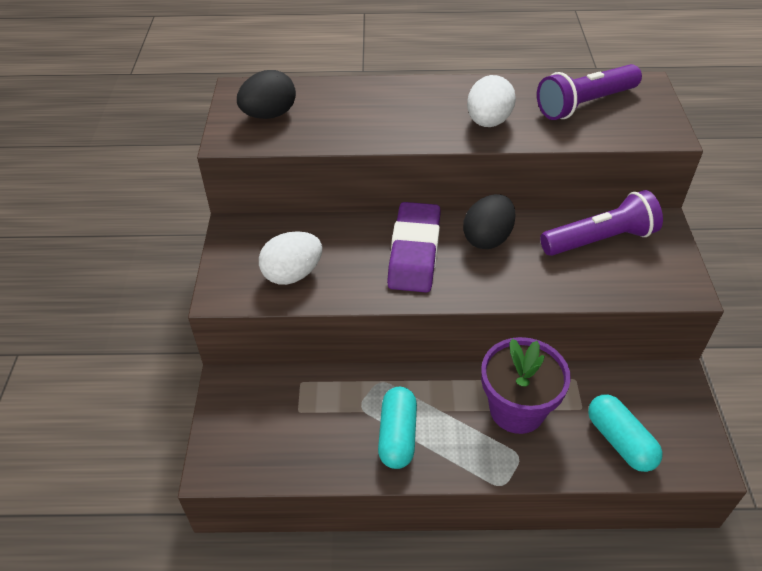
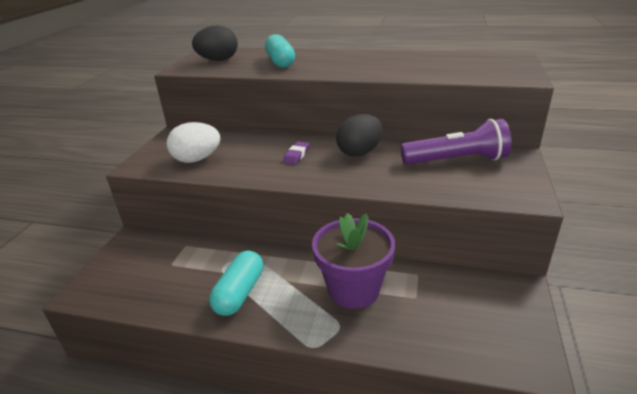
camera: 15 degrees right, 15 degrees down
(414, 252) = (296, 155): purple eraser -> purple eraser, size x0.41
(488, 122) = (374, 68): white egg -> none
(584, 104) = (457, 63): purple flashlight -> none
(620, 441) = (444, 329): turquoise capsule -> turquoise capsule (280, 62)

